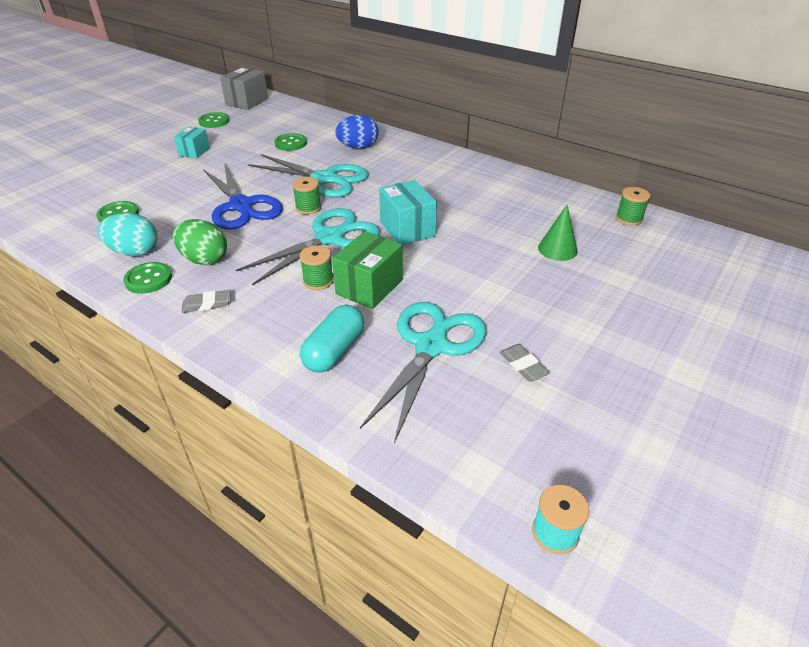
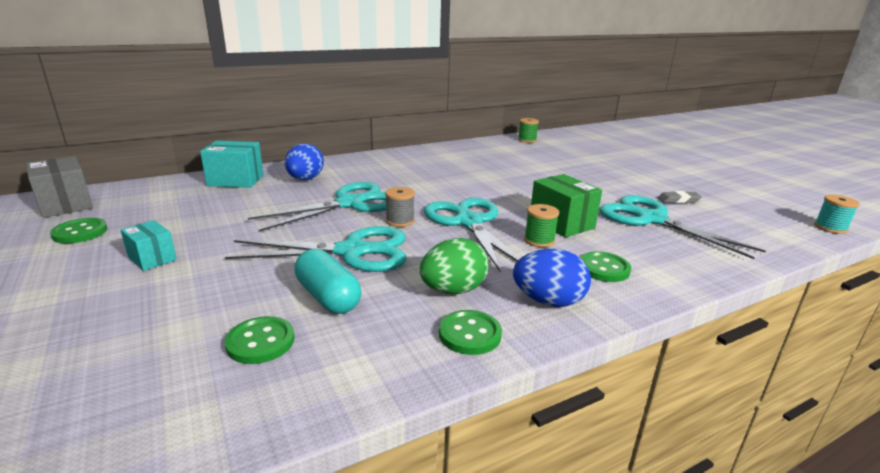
camera: 65 degrees left, 15 degrees down
(134, 252) = (390, 338): turquoise egg -> none
(207, 304) = (548, 301): grey eraser -> blue egg
(241, 206) = (352, 251): blue scissors -> turquoise scissors
(291, 143) = (240, 203): green button -> green button (603, 268)
(308, 208) = (400, 221): green spool -> grey spool
(334, 351) = (649, 253): turquoise capsule -> turquoise capsule (328, 297)
(407, 229) = (481, 193): turquoise box -> turquoise box (236, 180)
(557, 249) = (549, 162): green cone -> none

